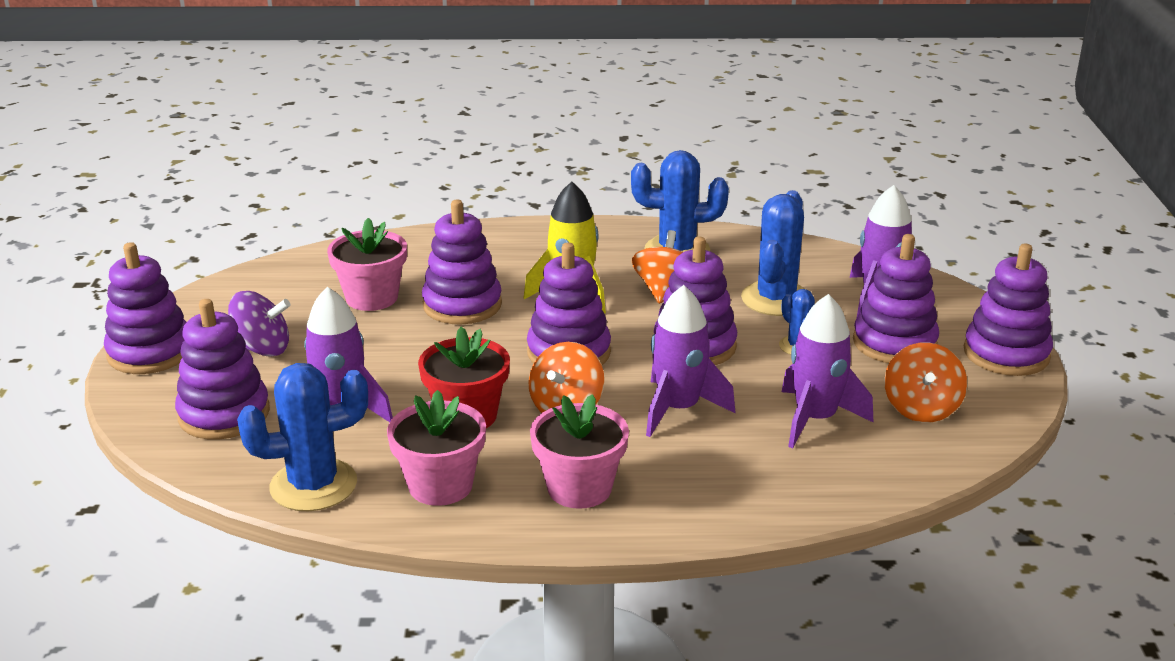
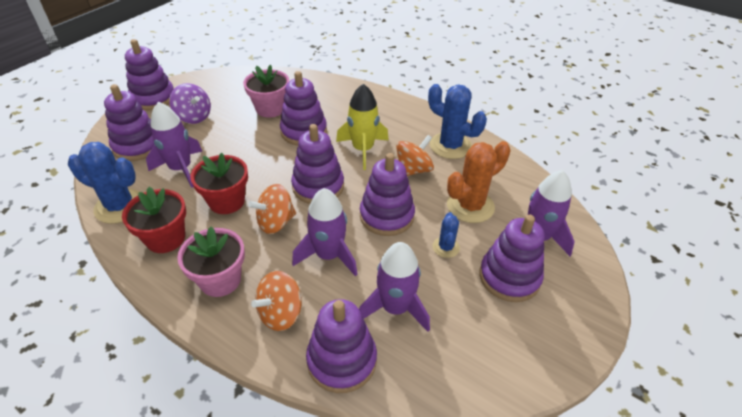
camera: 35 degrees right, 15 degrees up
(440, 485) = (165, 238): pink flower pot -> red flower pot
(776, 299) = (470, 206): blue cactus -> orange cactus
(921, 409) = (470, 340): orange spinning top -> orange spinning top (281, 313)
(1006, 354) = (580, 328): purple stacking toy -> purple stacking toy (342, 360)

